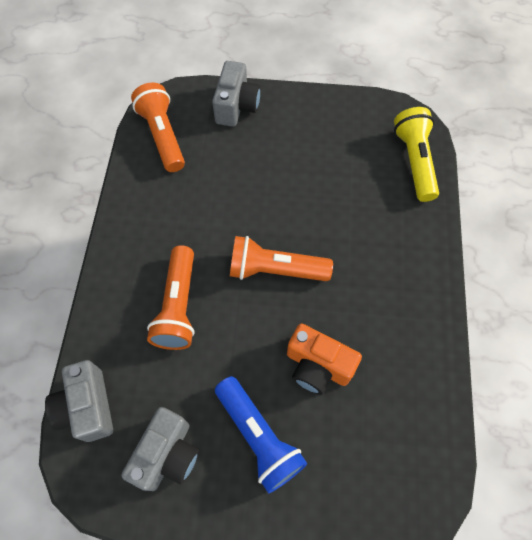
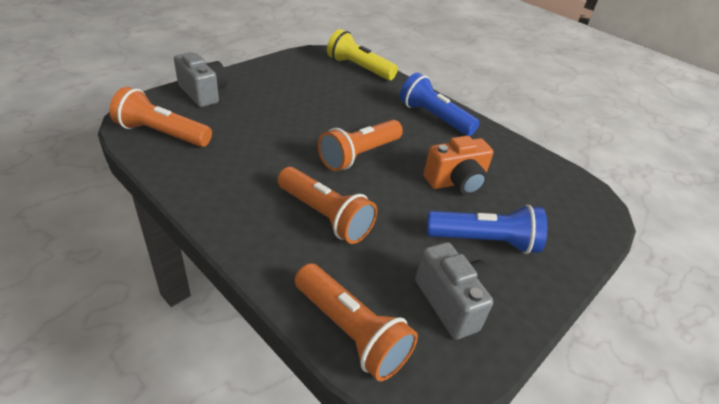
camera: 55 degrees left, 25 degrees down
(87, 407) = (351, 332): grey camera -> orange flashlight
(403, 280) = (433, 117): none -> blue flashlight

